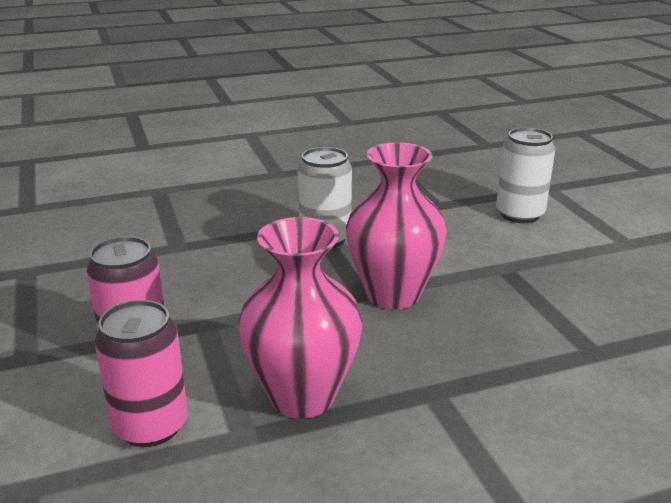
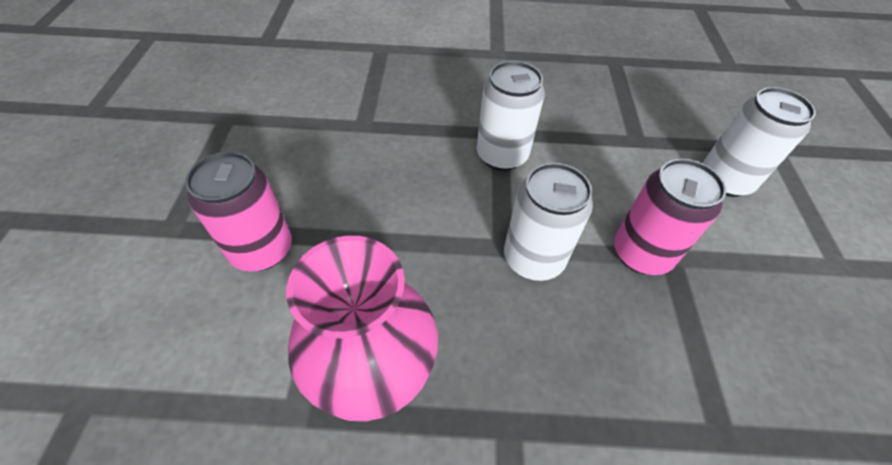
camera: 20 degrees right, 25 degrees up
(150, 426) = (222, 361): pink can -> pink can (641, 253)
(393, 294) = (533, 258): pink vase -> white can

